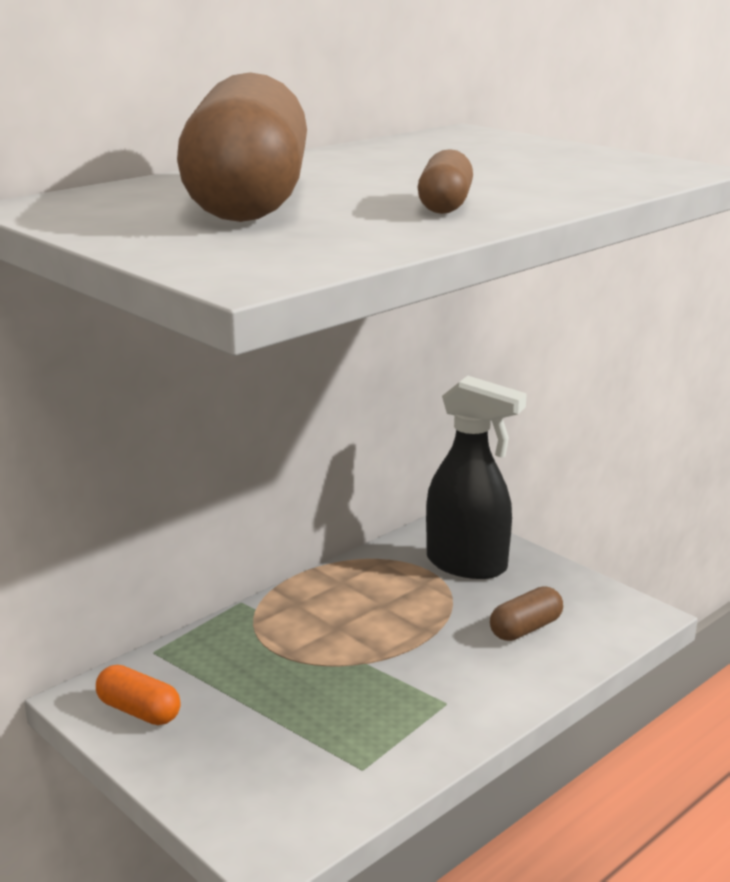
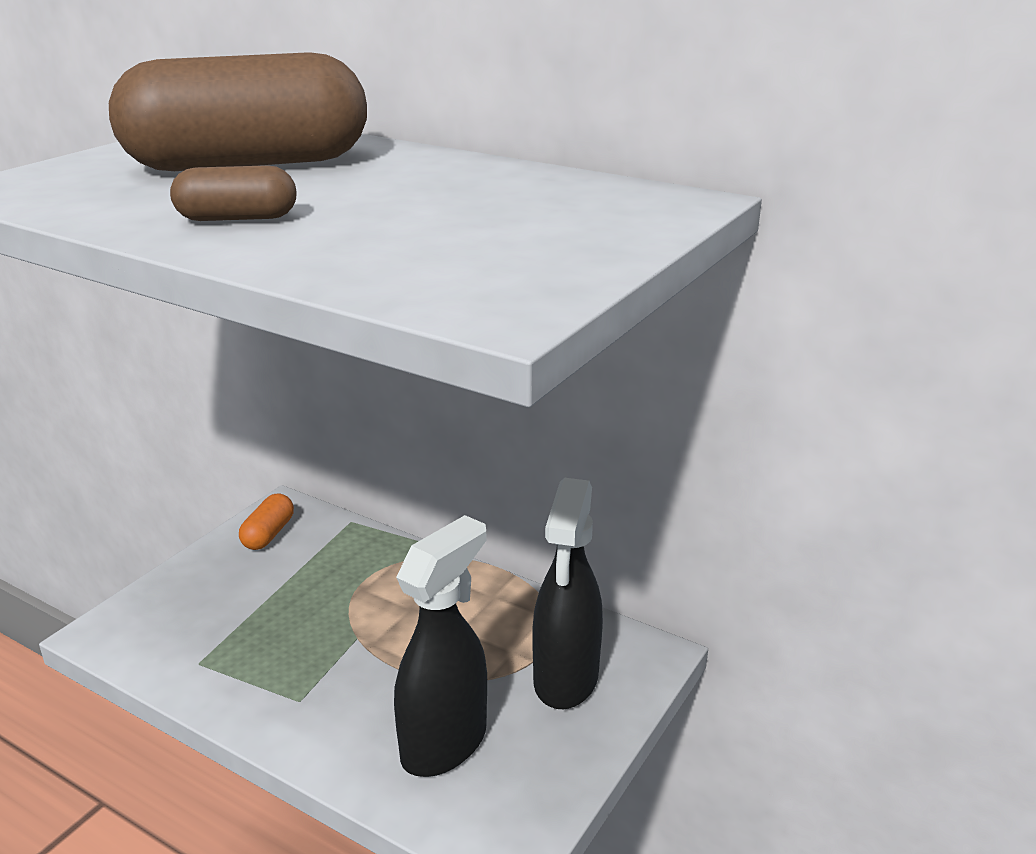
camera: 75 degrees right, 5 degrees up
(526, 629) = (445, 743): brown capsule -> black spray bottle

